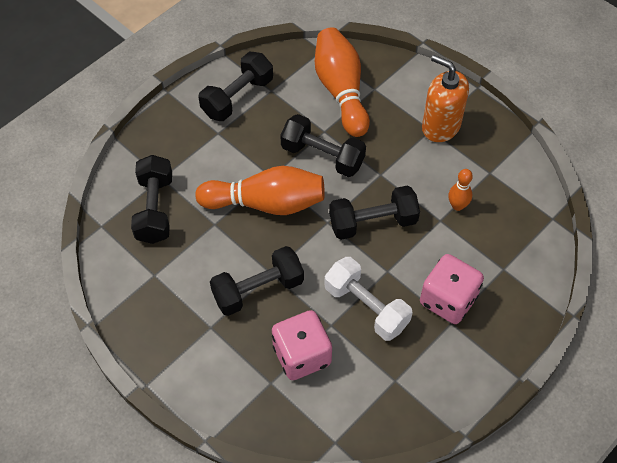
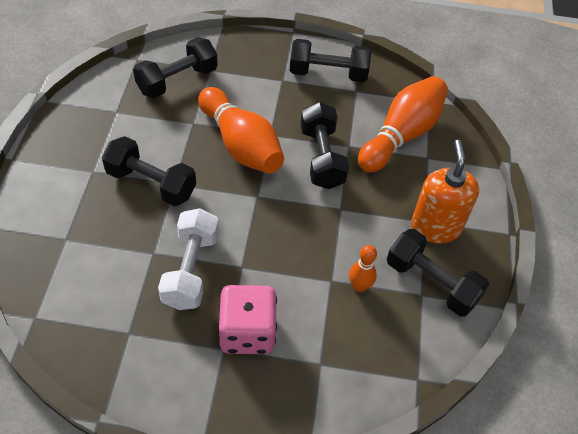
camera: 50 degrees right, 5 degrees down
(302, 355) = (107, 247): pink dice -> none
(373, 222) = (284, 229): black dumbbell -> black dumbbell (431, 283)

